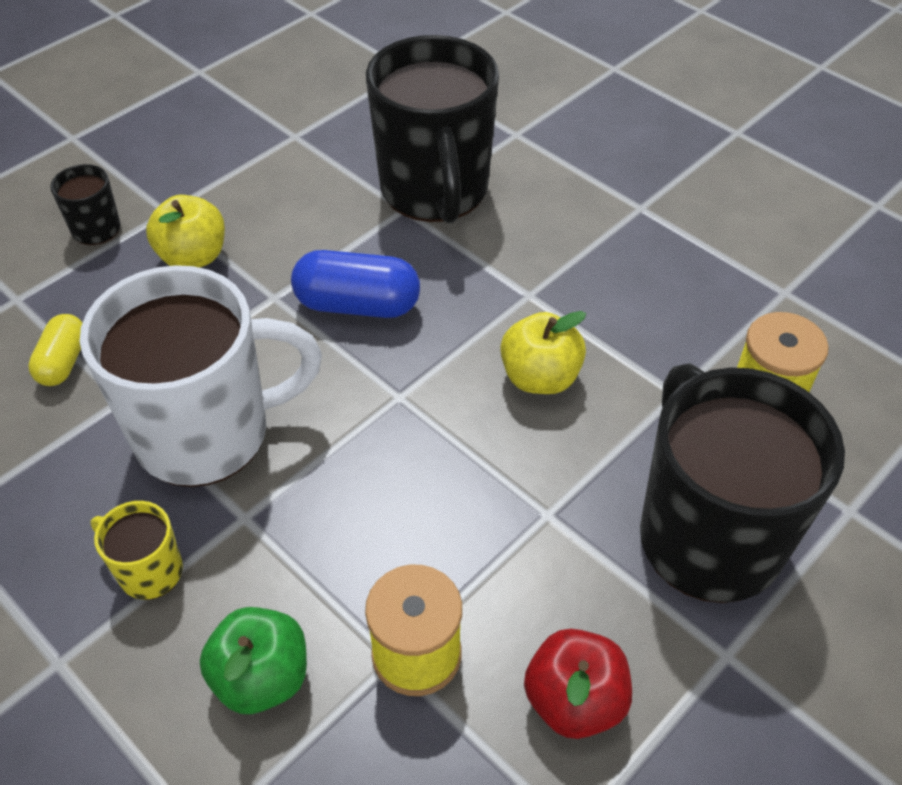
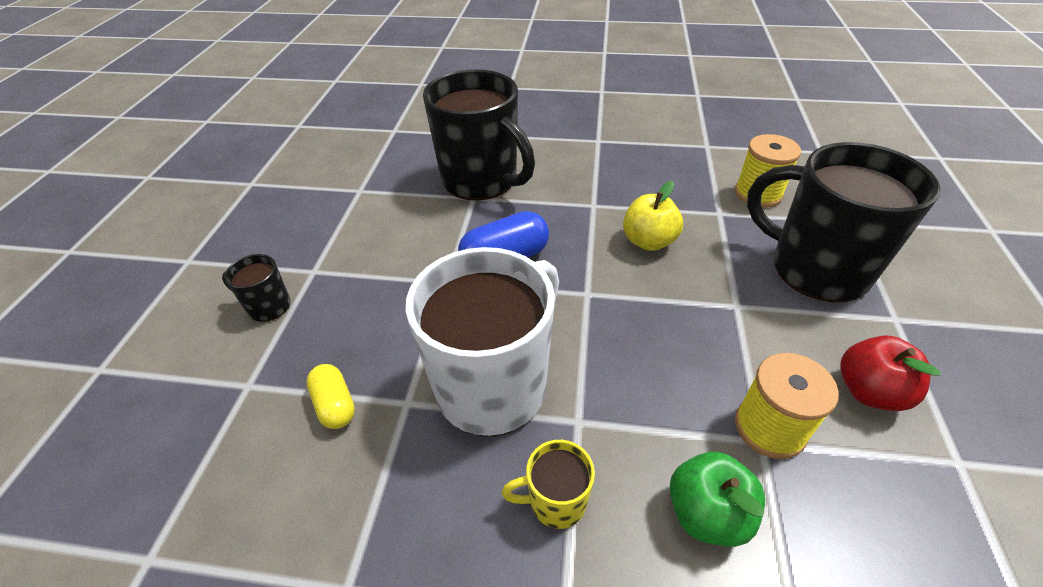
camera: 35 degrees left, 5 degrees down
(193, 257) = (364, 287): yellow apple -> none

